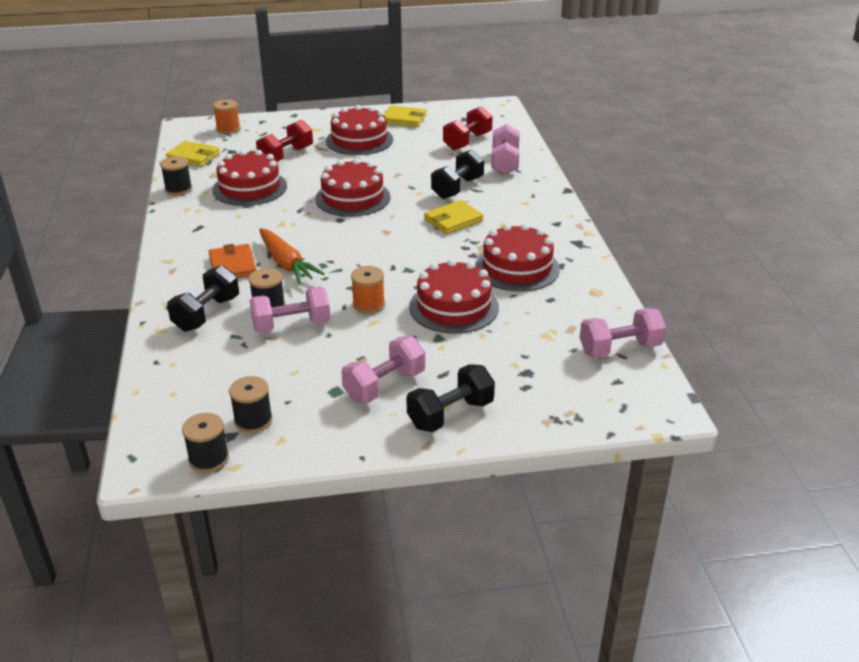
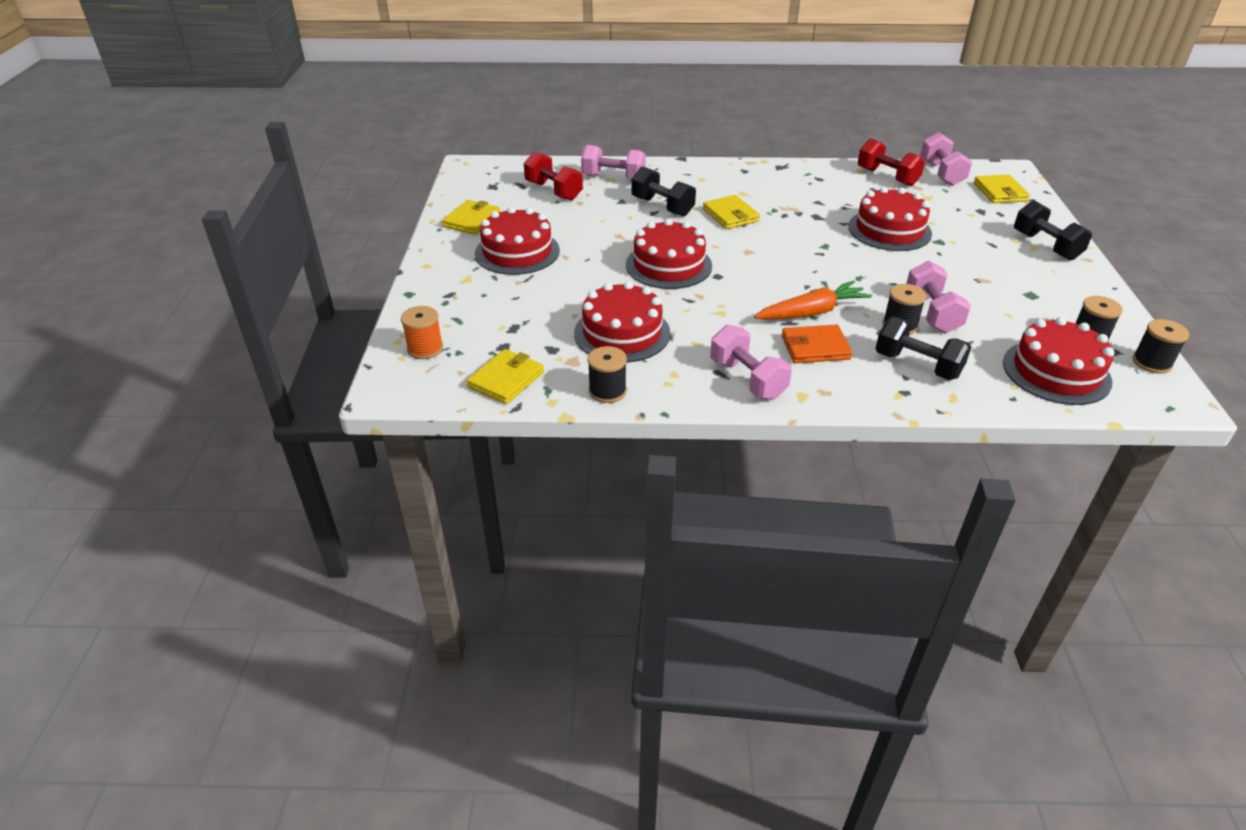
camera: 80 degrees left, 5 degrees up
(286, 156) = (538, 304): red dumbbell -> red dumbbell (887, 177)
(368, 305) = (889, 270): orange spool -> none
(384, 386) = (1016, 271): pink dumbbell -> pink dumbbell (747, 379)
(517, 268) = (823, 196): red cake -> red cake (1056, 372)
(587, 392) = (1000, 192): none -> yellow wallet

